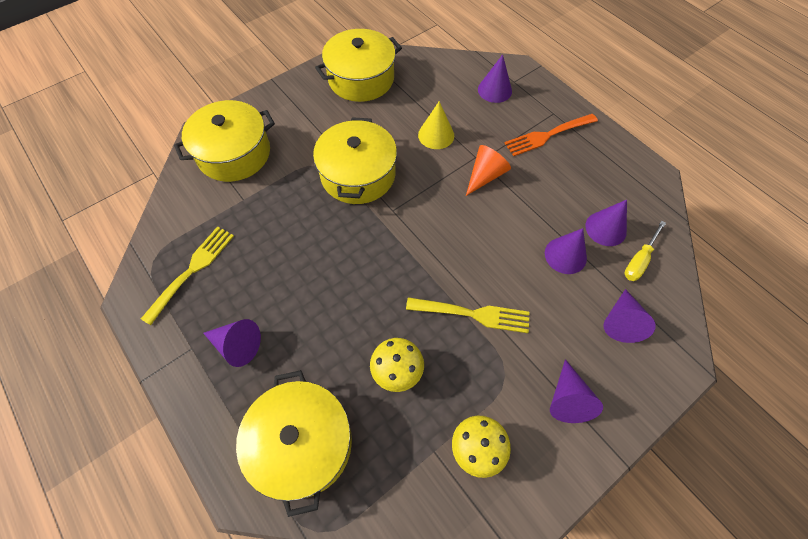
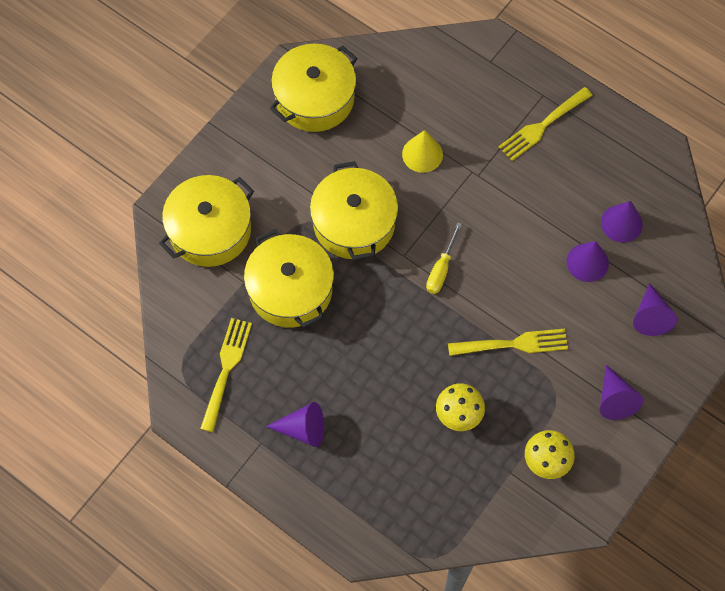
camera: 15 degrees left, 5 degrees up
(302, 443) = (396, 496): yellow pot -> yellow pot (290, 289)
(485, 176) = (488, 192): orange cone -> none
(494, 90) = (471, 78): purple cone -> none
(547, 135) = (542, 126): orange fork -> yellow fork
(639, 260) = (658, 250): yellow screwdriver -> yellow screwdriver (441, 269)

